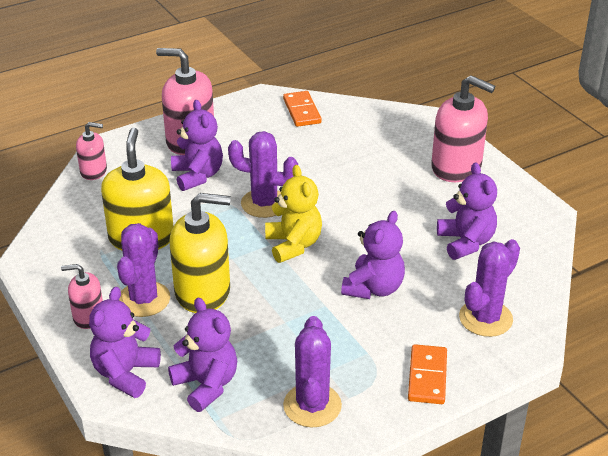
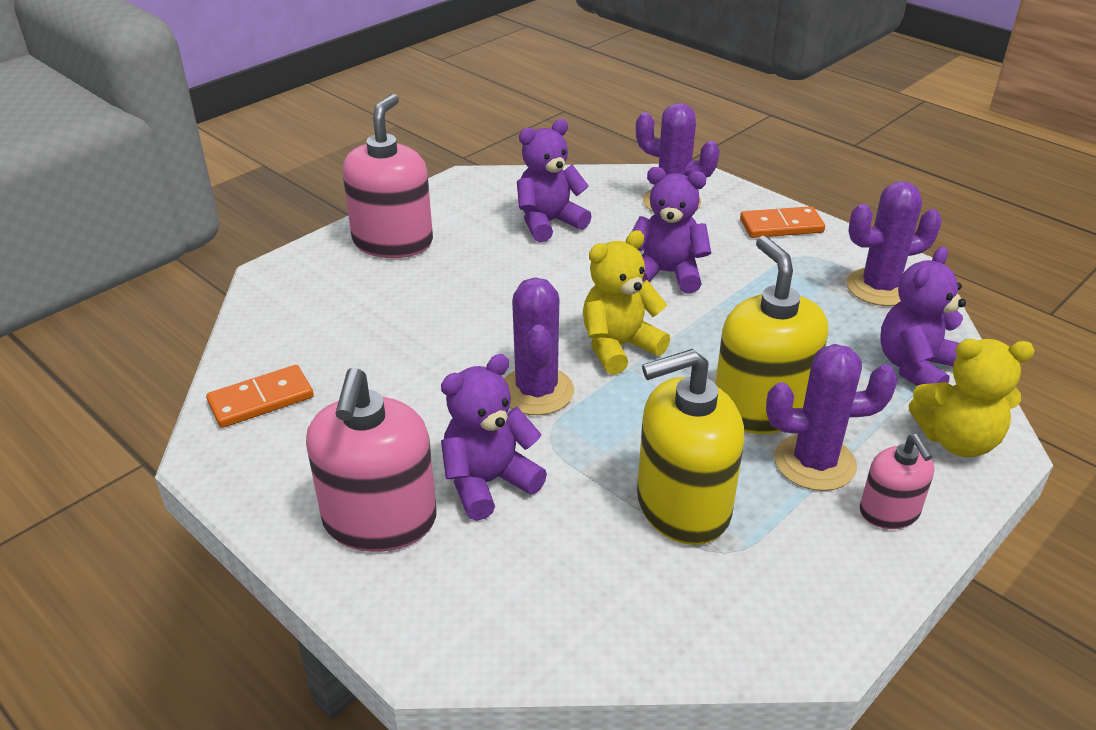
camera: 105 degrees left, 0 degrees up
(93, 171) = (520, 639): pink soap dispenser -> none
(125, 373) = (957, 440): purple teddy bear -> yellow teddy bear

